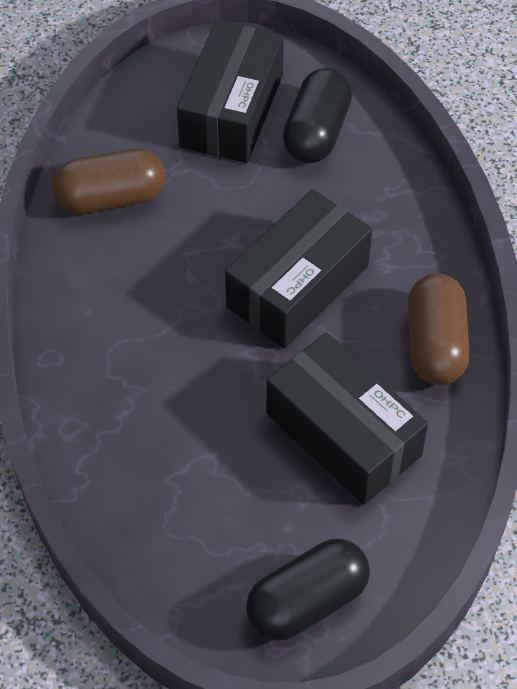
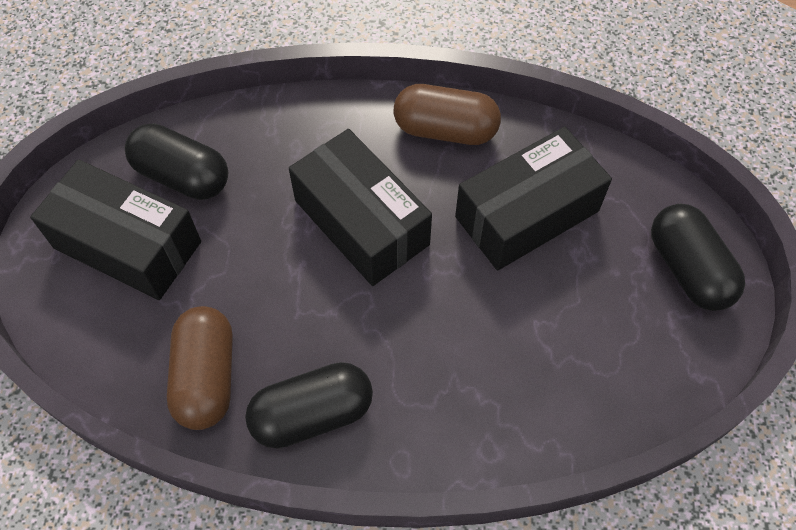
camera: 80 degrees left, 5 degrees up
(87, 282) = (312, 414): none -> black capsule

